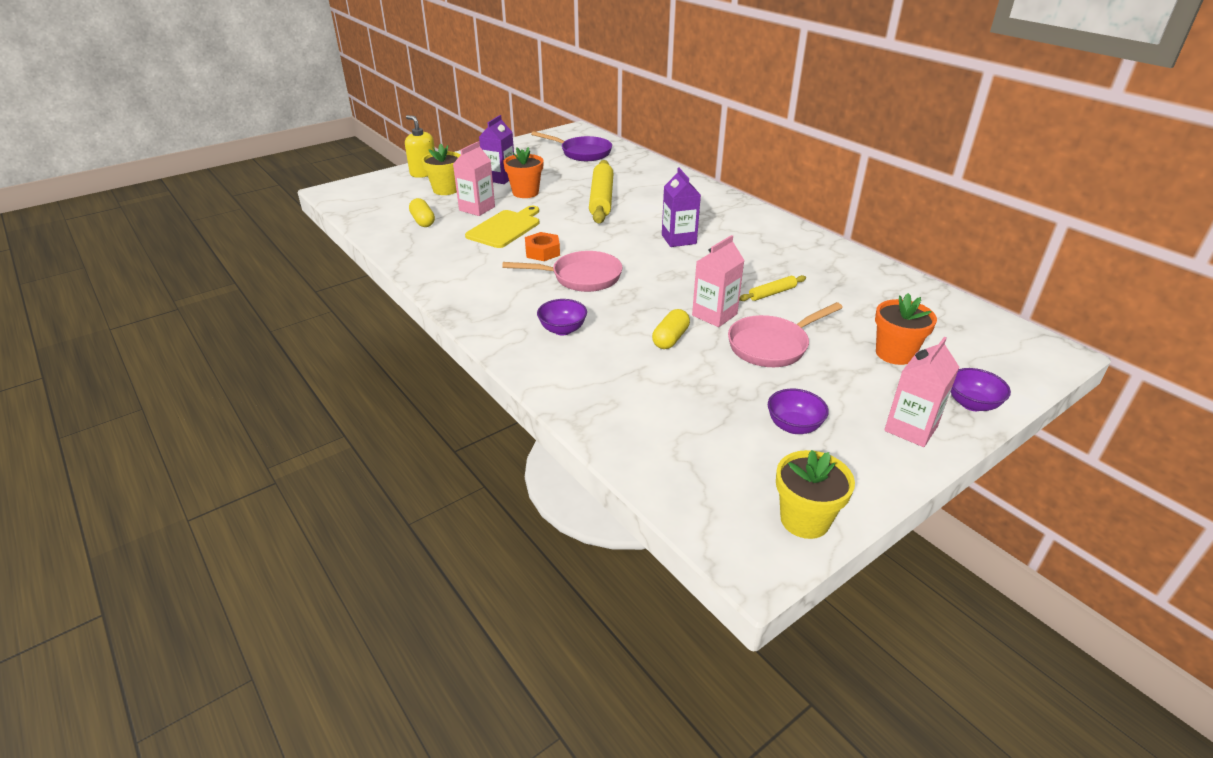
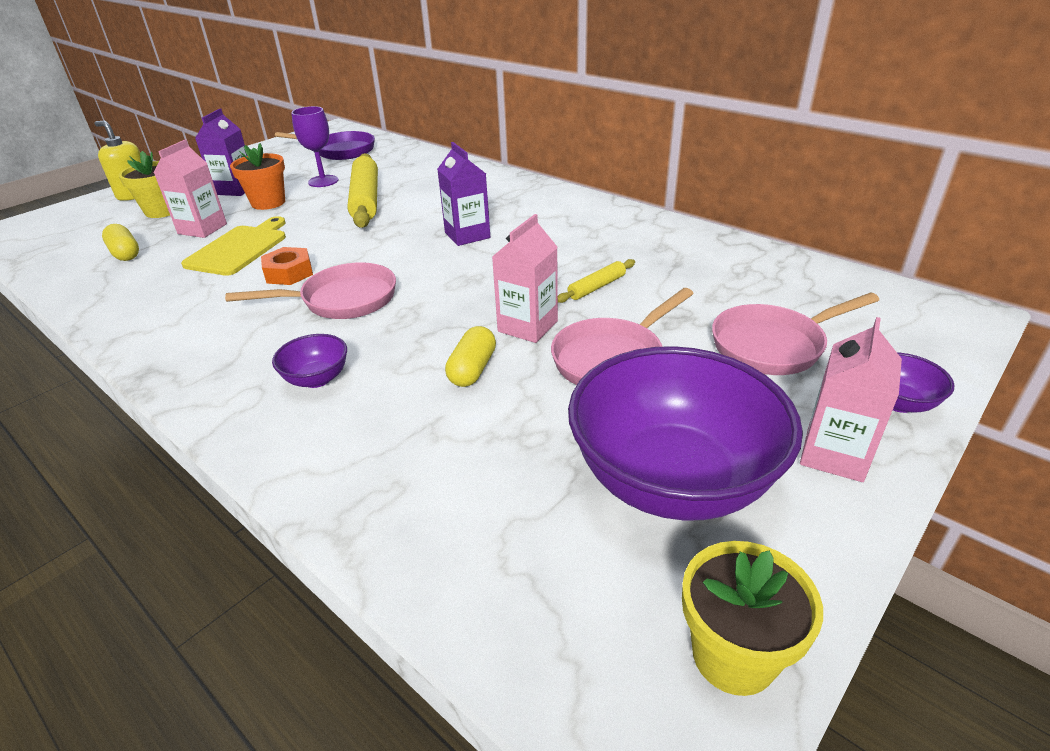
camera: 10 degrees left, 0 degrees up
(568, 179) = (323, 181): none -> purple goblet
(794, 426) = (672, 480): purple bowl -> purple bowl, size x2.37
(894, 353) = (773, 345): orange flower pot -> pink pan

